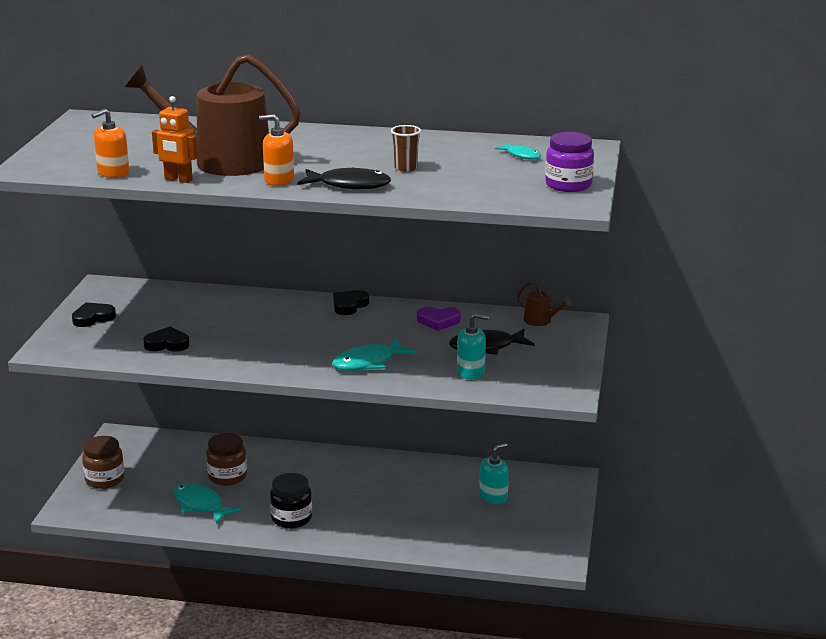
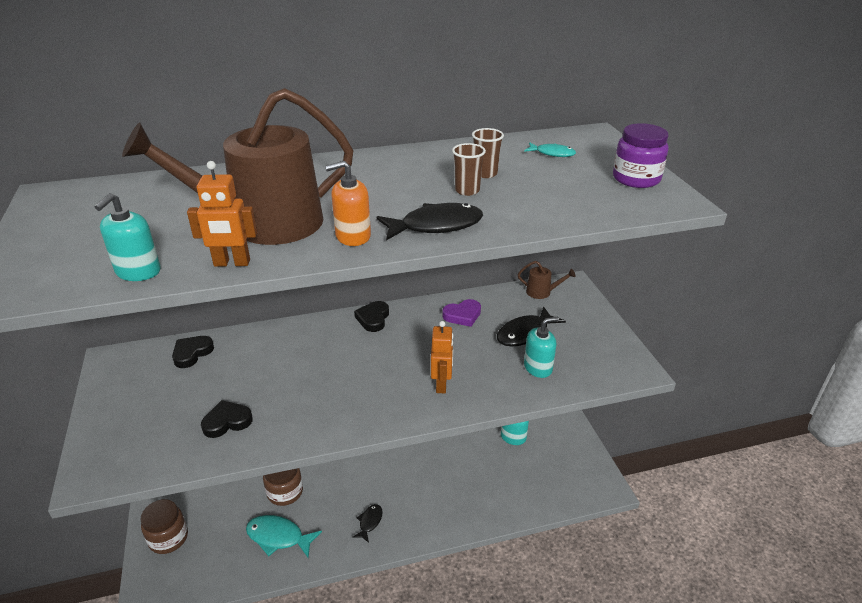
camera: 25 degrees left, 10 degrees up
(93, 318) = (123, 408): black heart -> black heart (192, 353)
(113, 173) = (138, 271): orange soap dispenser -> turquoise soap dispenser
(291, 518) = (369, 522): black jar -> black fish
(368, 362) = (441, 384): turquoise fish -> orange robot
(438, 159) = (485, 173): none -> brown cup

